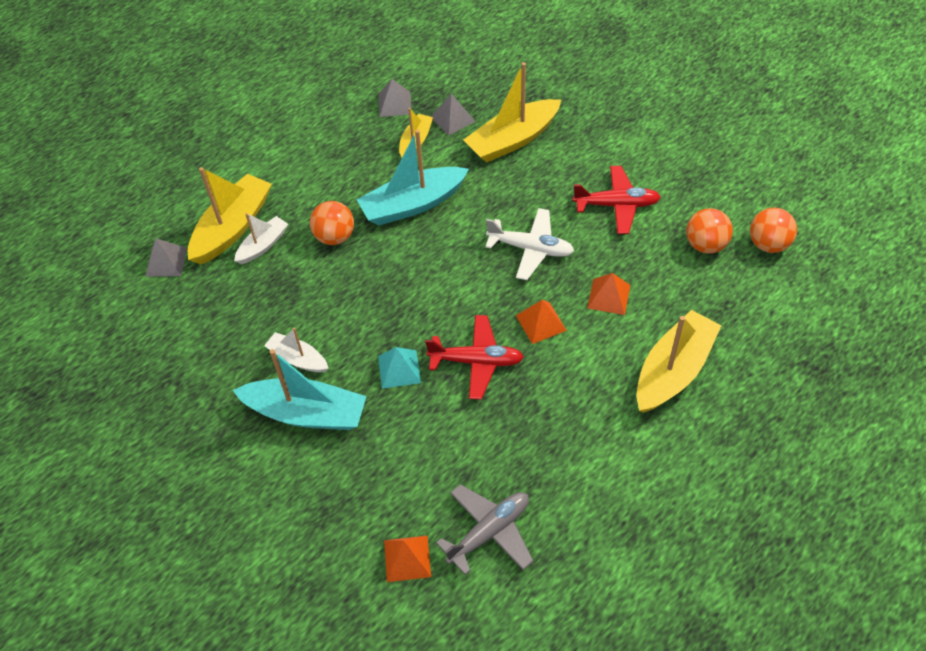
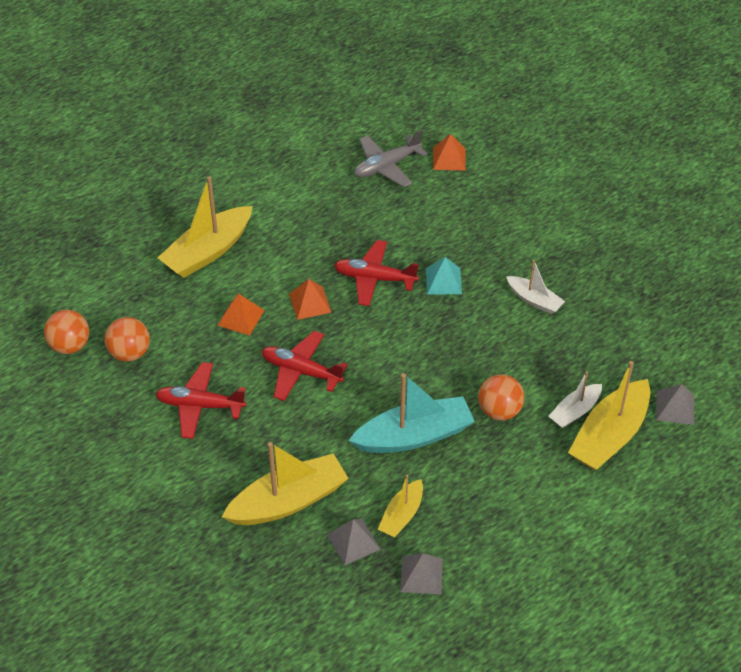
camera: 175 degrees left, 5 degrees down
(306, 413) = (525, 257): turquoise boat -> none
(531, 249) = (301, 371): white plane -> red plane

